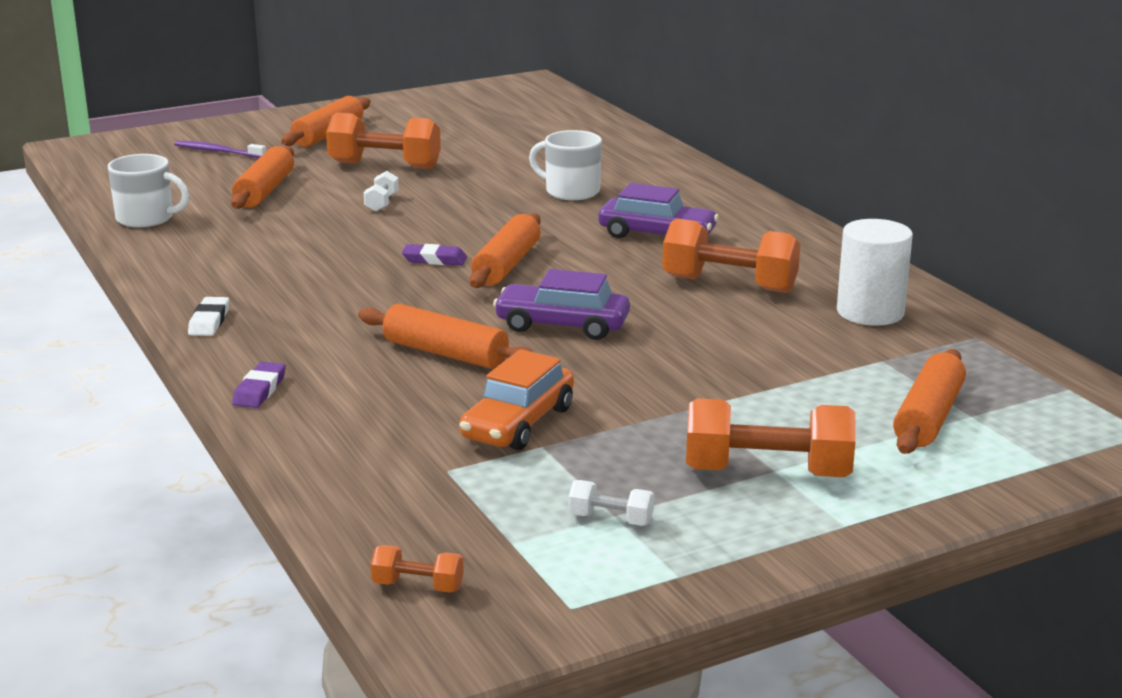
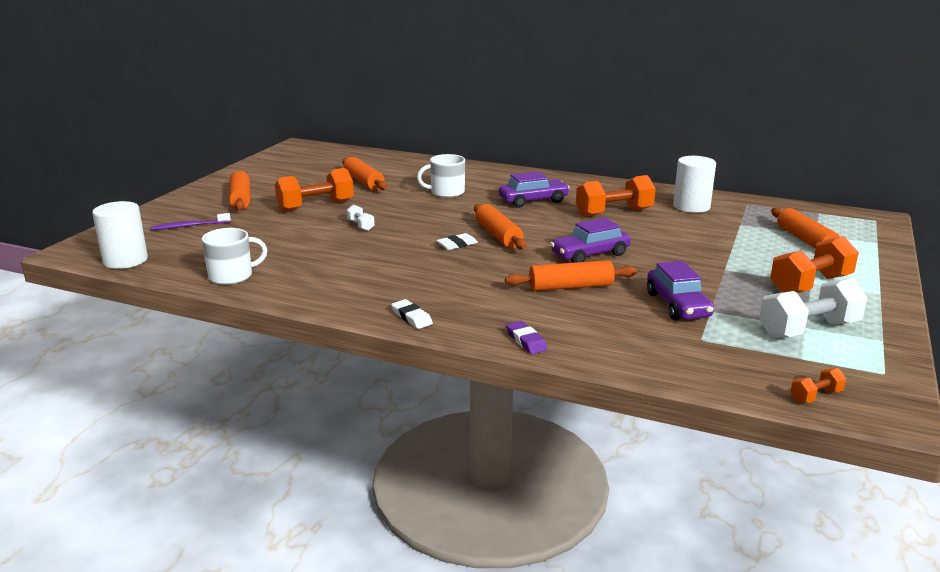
camera: 40 degrees left, 0 degrees up
(94, 171) = (125, 260): none -> white cylinder
(264, 191) = (274, 239): orange rolling pin -> orange rolling pin (364, 182)
(434, 260) = (457, 244): purple eraser -> white eraser
(518, 423) = (677, 305): orange car -> purple car
(611, 519) = (808, 329): white dumbbell -> white dumbbell, size x2.12

